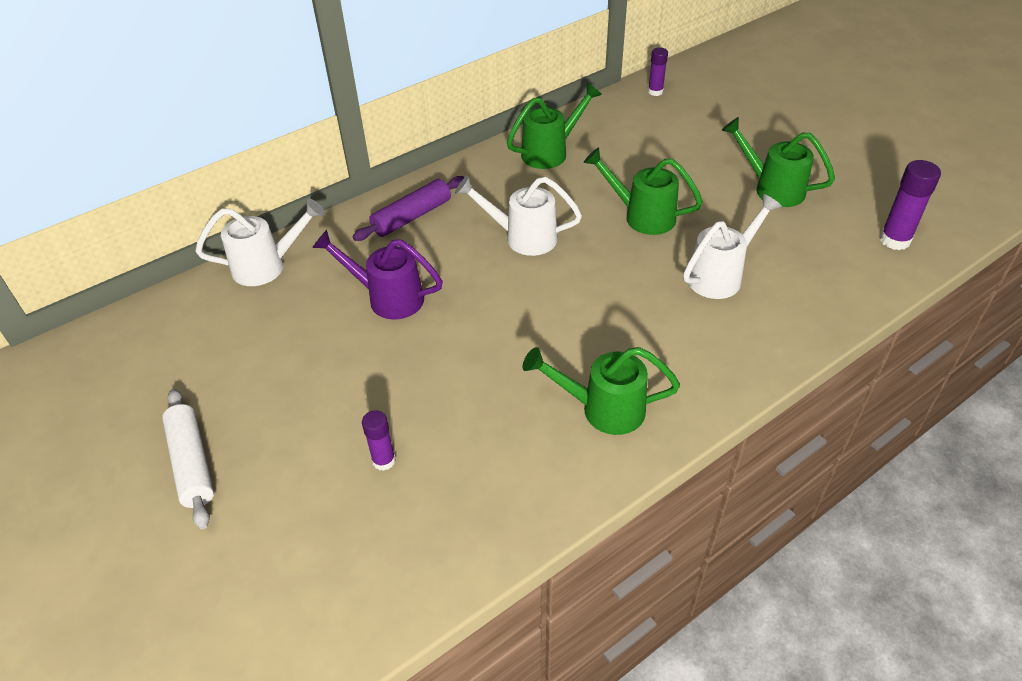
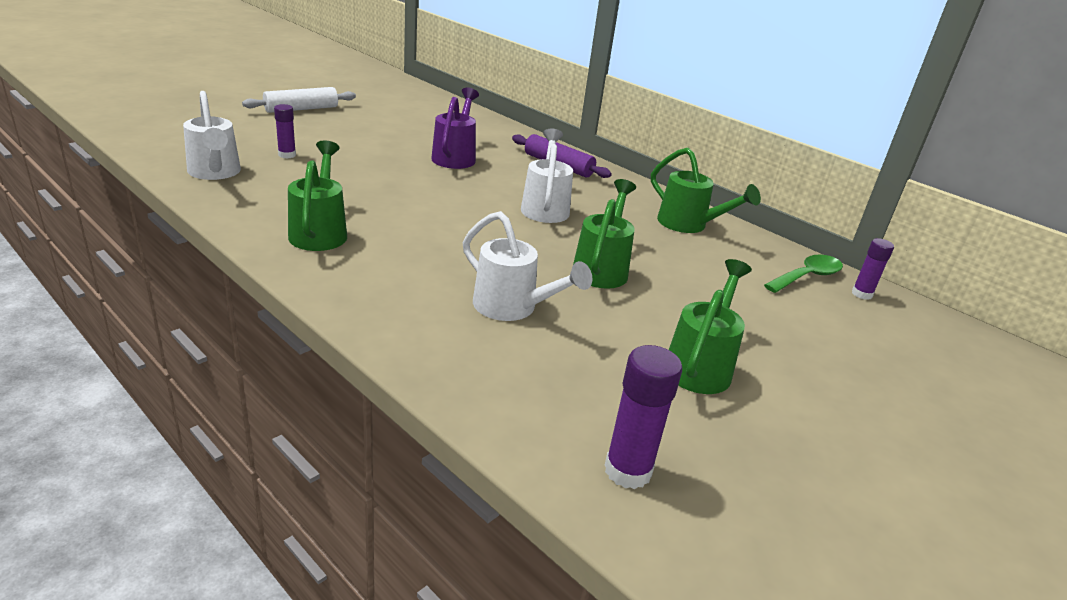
camera: 75 degrees right, 15 degrees down
(267, 266) = (484, 122): white watering can -> white watering can (215, 173)
(633, 110) = (807, 276): none -> green spoon

